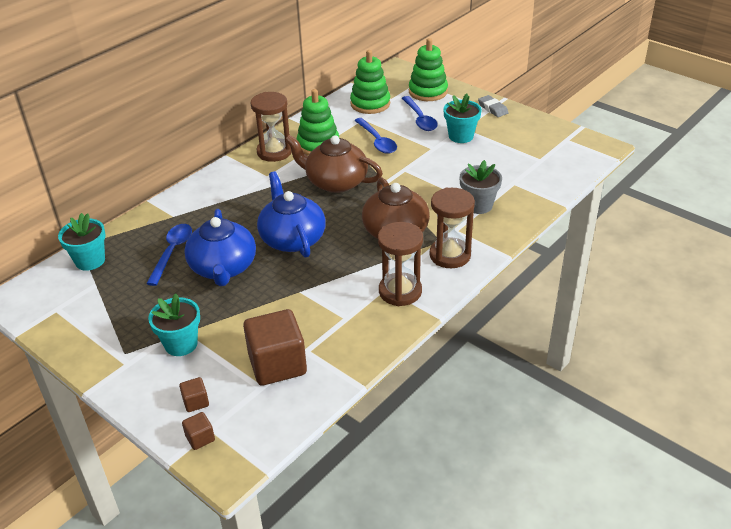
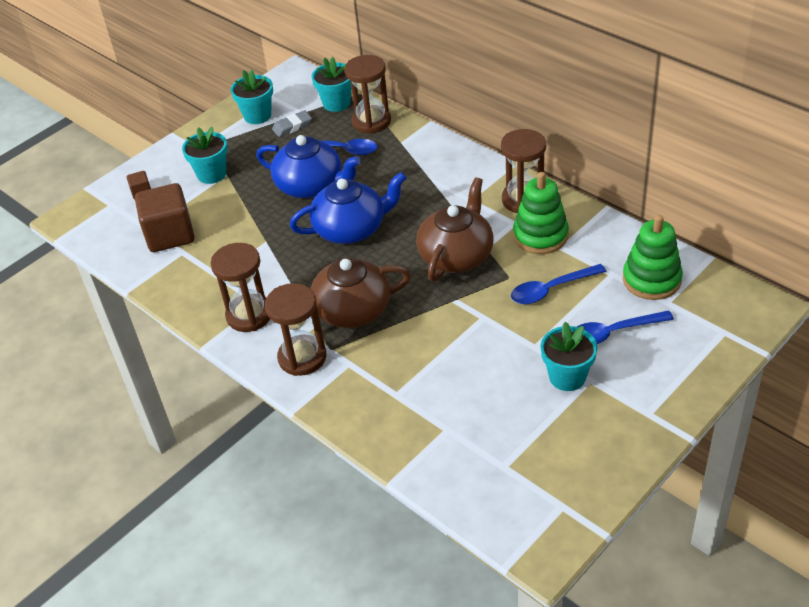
camera: 95 degrees right, 5 degrees up
(84, 319) = (257, 116): none -> turquoise flower pot
(133, 235) = (371, 121): none -> brown hourglass
(200, 438) = (102, 200): brown cube -> none
(223, 268) = (311, 186): blue teapot -> blue teapot turned 150 degrees counterclockwise
(428, 92) = (697, 342): green stacking toy -> none
(478, 205) = (397, 388): grey flower pot -> none
(492, 108) = (652, 419): grey eraser -> grey eraser (292, 126)

